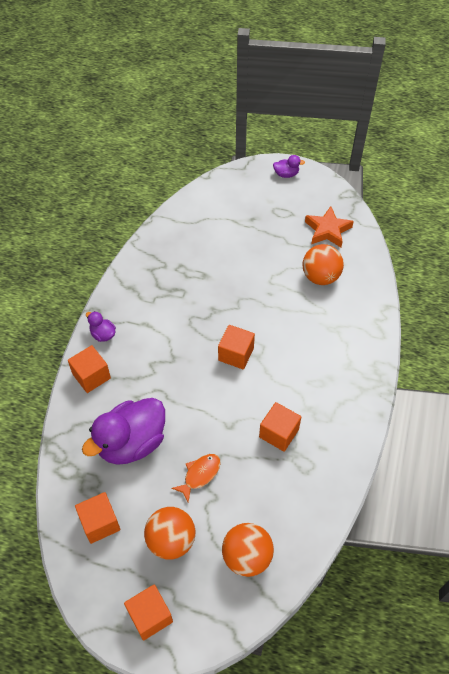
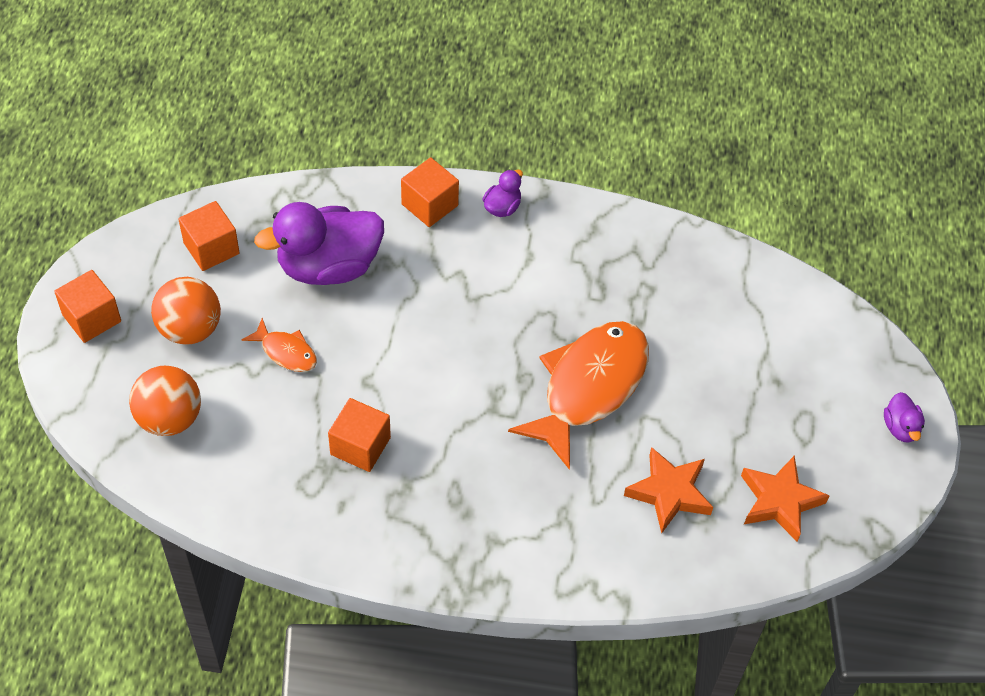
camera: 80 degrees right, 0 degrees up
(131, 443) = (328, 266): purple duck -> purple duck turned 60 degrees counterclockwise
(236, 354) = (492, 379): orange cube -> none
(247, 305) = (589, 387): none -> orange fish
(320, 277) = (669, 493): orange ball -> orange star

